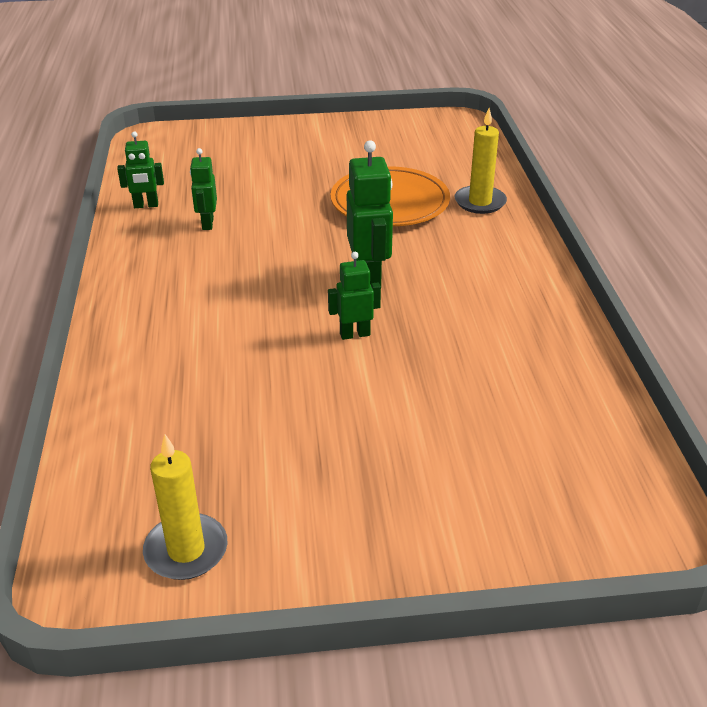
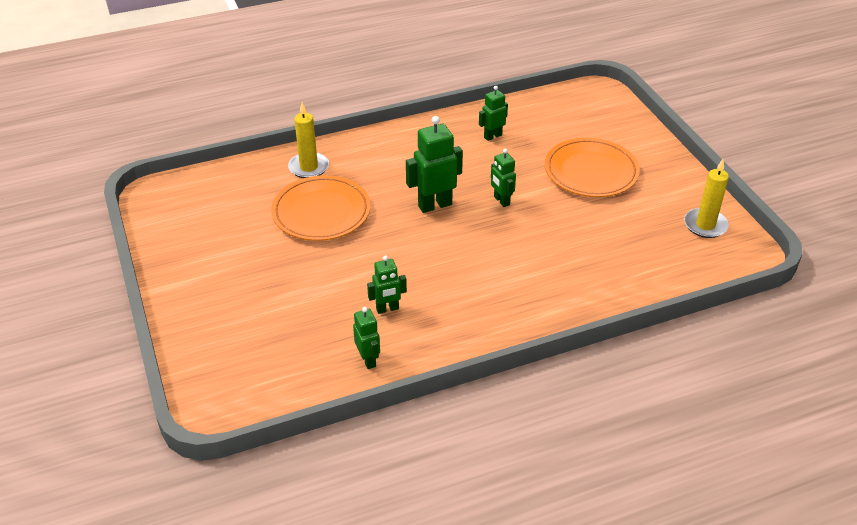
camera: 105 degrees left, 5 degrees up
(391, 444) = (591, 171): none -> orange plate
(519, 356) = (492, 136): none -> green robot

